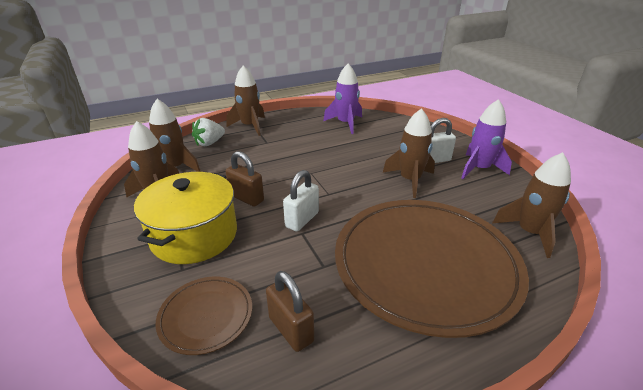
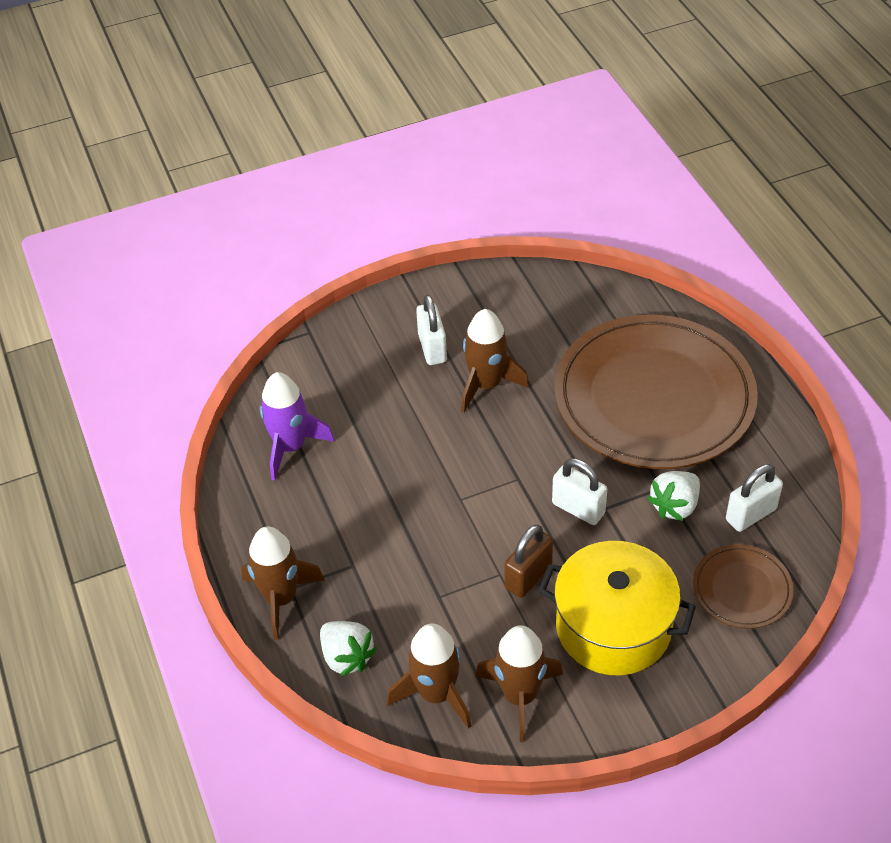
camera: 85 degrees left, 15 degrees up
(291, 329) = (751, 514): brown padlock -> white padlock
(303, 273) = (675, 506): none -> white strawberry
(479, 169) = (460, 305): purple rocket -> none
(529, 232) = (597, 298): brown rocket -> none

